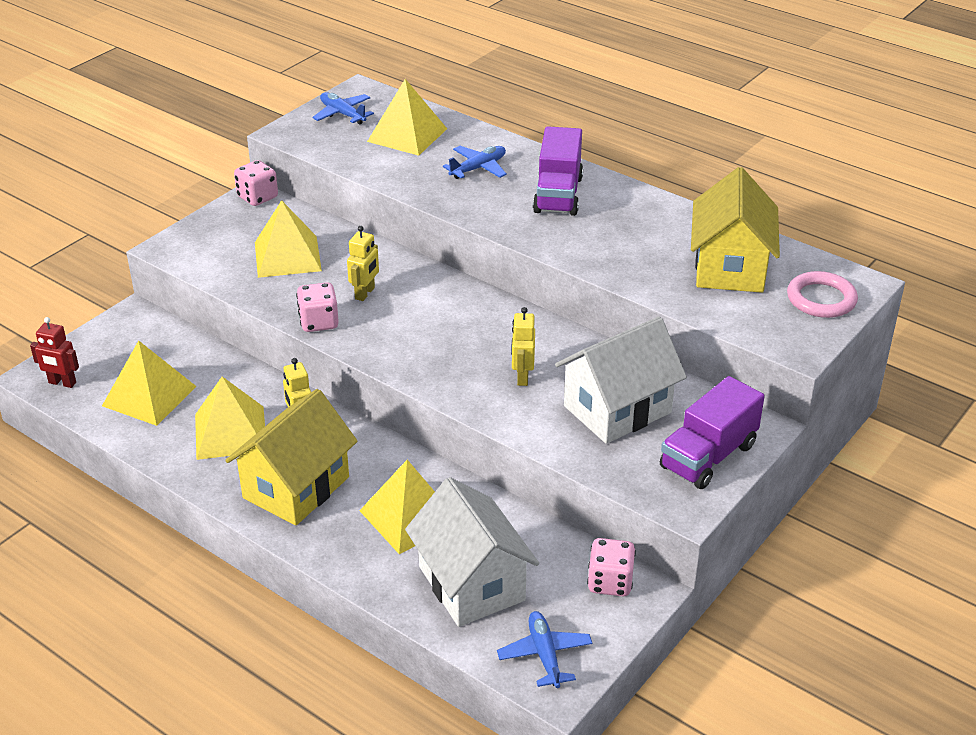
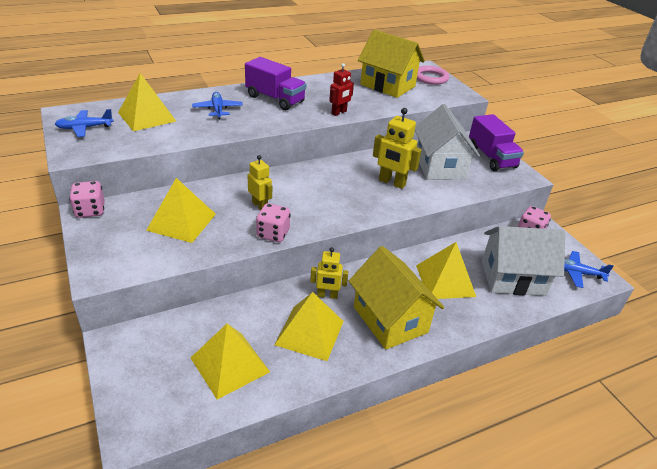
camera: 65 degrees left, 0 degrees up
(62, 383) = (161, 418): red robot -> red robot (339, 112)
(522, 377) = (392, 183): yellow robot -> yellow robot, size x1.51

